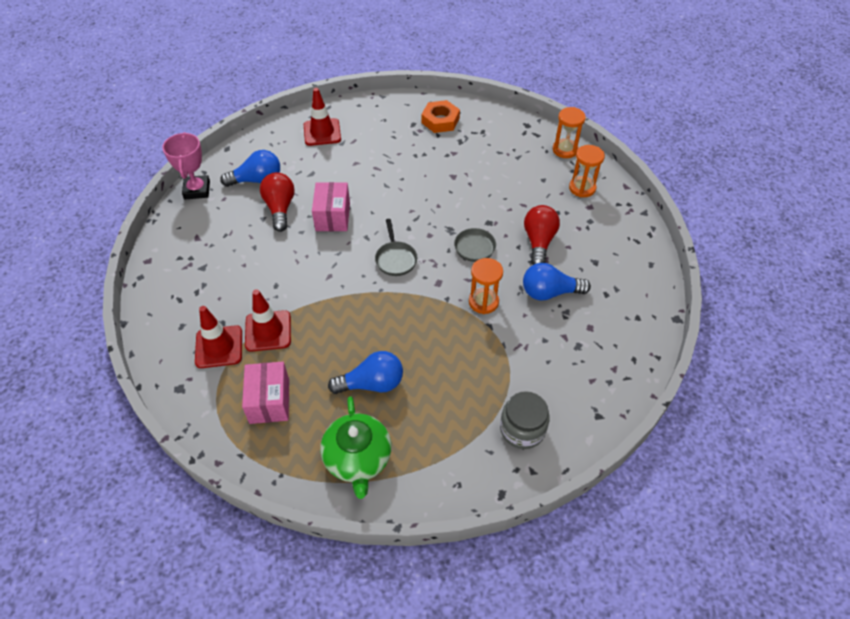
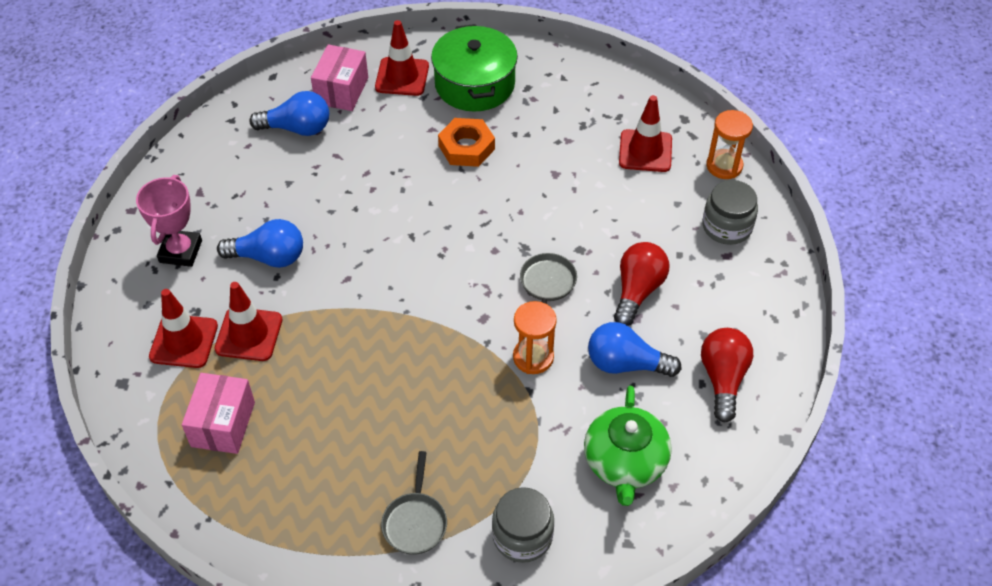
camera: 15 degrees right, 0 degrees up
(197, 190) = (218, 127): pink trophy -> pink trophy (180, 251)
(280, 208) = (314, 173): red light bulb -> red light bulb (723, 379)
(333, 217) = (377, 199): pink box -> pink box (342, 90)
(357, 458) = (305, 521): green teapot -> green teapot (625, 462)
(372, 384) = (354, 432): blue light bulb -> blue light bulb (269, 257)
(375, 128) = (475, 84): none -> green pot
(395, 259) = (439, 274): grey pan -> grey pan (415, 522)
(440, 120) = (566, 89): orange nut -> orange nut (466, 147)
(509, 150) = (645, 151): none -> red traffic cone
(582, 188) = (727, 226): orange hourglass -> grey jar

